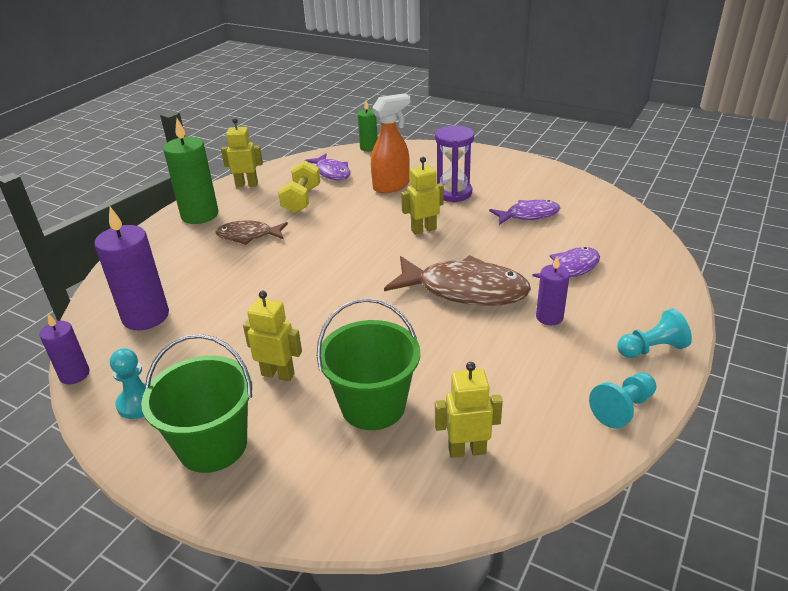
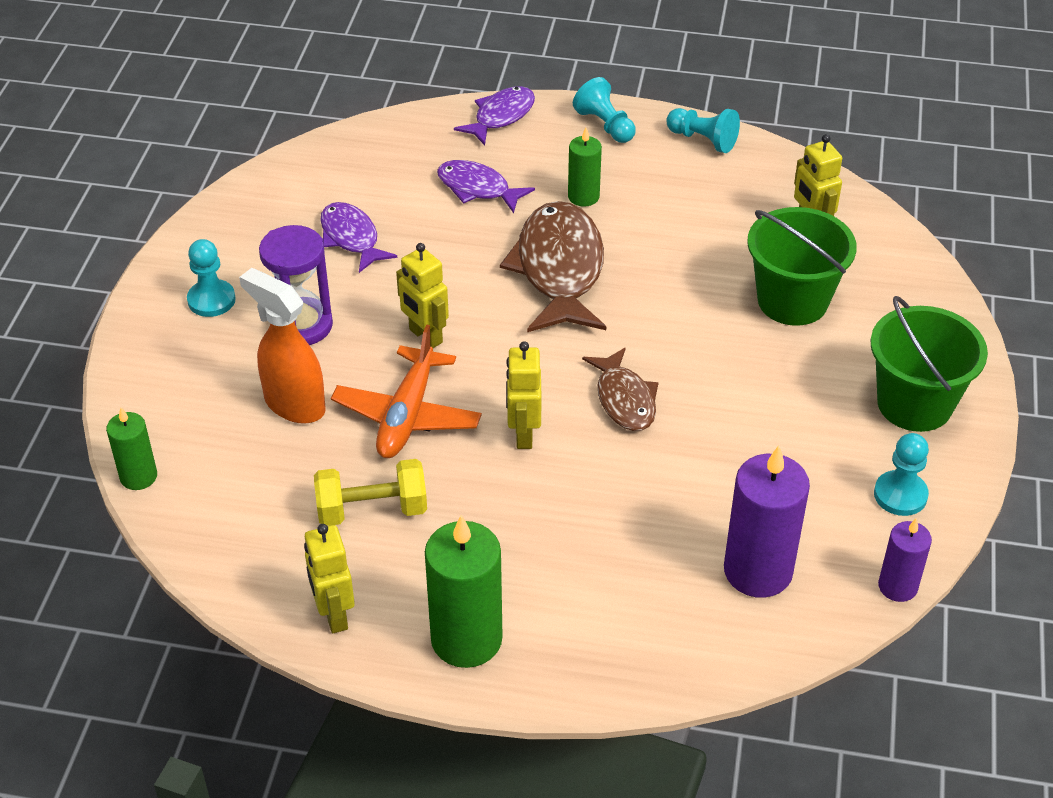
camera: 110 degrees left, 10 degrees up
(248, 236) = (511, 538): brown fish -> brown fish (624, 399)
(278, 374) = (789, 390): yellow robot -> yellow robot (523, 434)
(331, 172) = (257, 501): purple fish -> purple fish (501, 116)
(361, 216) = (407, 415): none -> orange plane
(487, 170) = (211, 300): none -> turquoise pawn
(549, 317) = (583, 196): purple candle -> green candle

